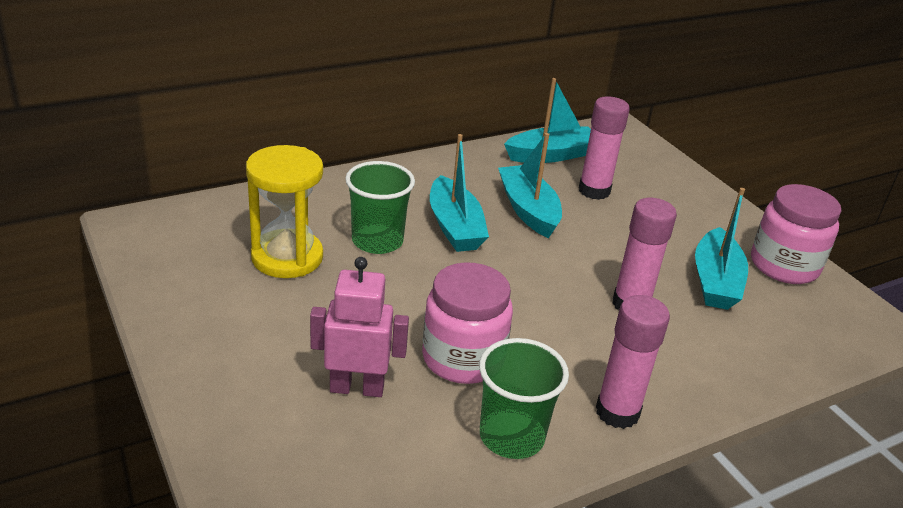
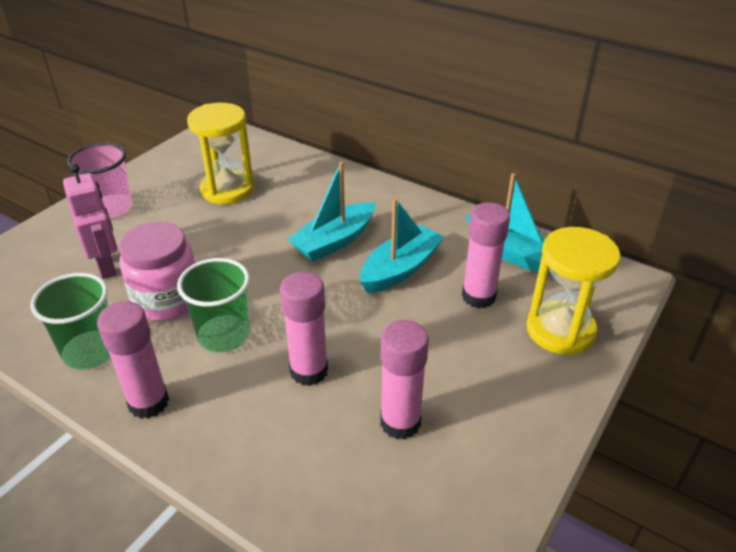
camera: 65 degrees right, 5 degrees up
(228, 354) = (111, 208): none -> pink cup
(377, 241) = (280, 215): green cup -> green cup (224, 335)
(657, 176) = (560, 330): none -> yellow hourglass
(715, 281) = (400, 422): turquoise boat -> pink glue stick
(784, 266) = (487, 476): pink jar -> none

